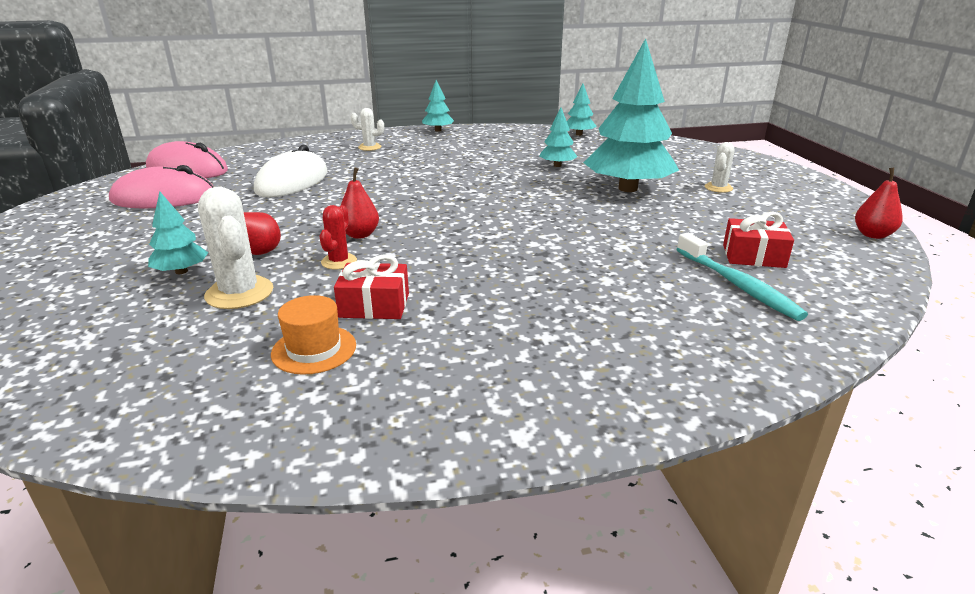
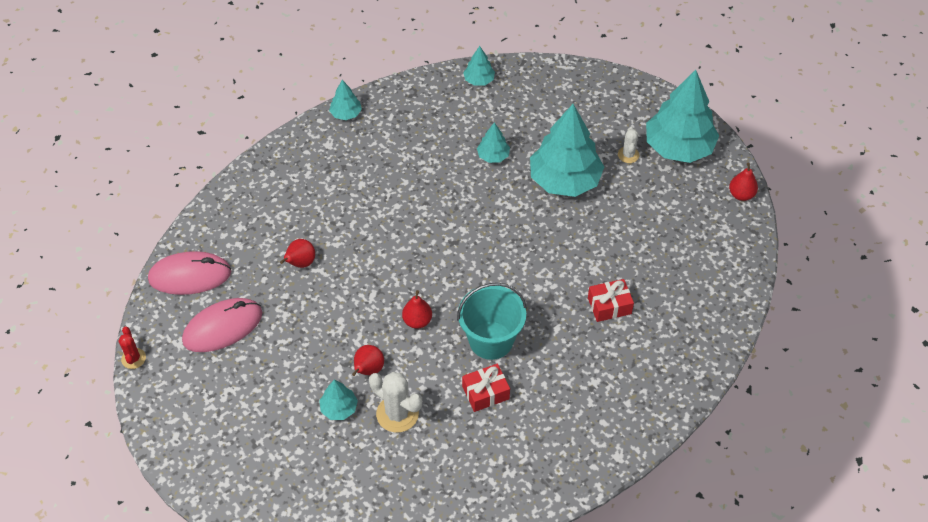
camera: 25 degrees left, 25 degrees up
(292, 182) = (300, 263): white mouse -> red pear
(314, 349) = (483, 442): orange hat -> none
(339, 261) = (429, 358): red cactus -> red cactus (133, 358)
(369, 147) = (311, 174): white cactus -> none
(431, 266) = (491, 340): none -> turquoise bucket
(738, 285) = (676, 290): turquoise toothbrush -> none
(753, 256) = (676, 251): red gift -> red gift (609, 306)
(788, 193) = (678, 147): none -> turquoise tree

